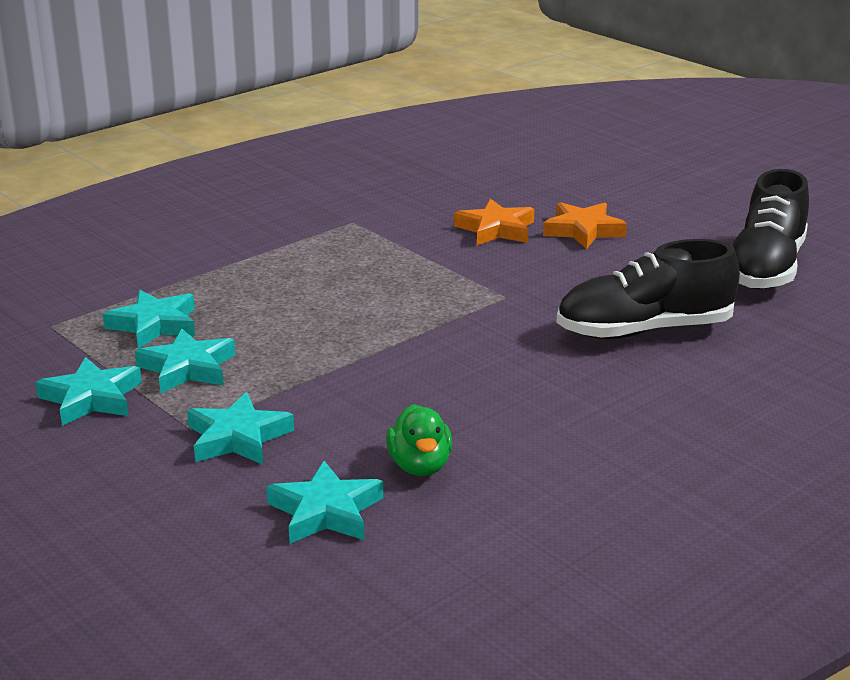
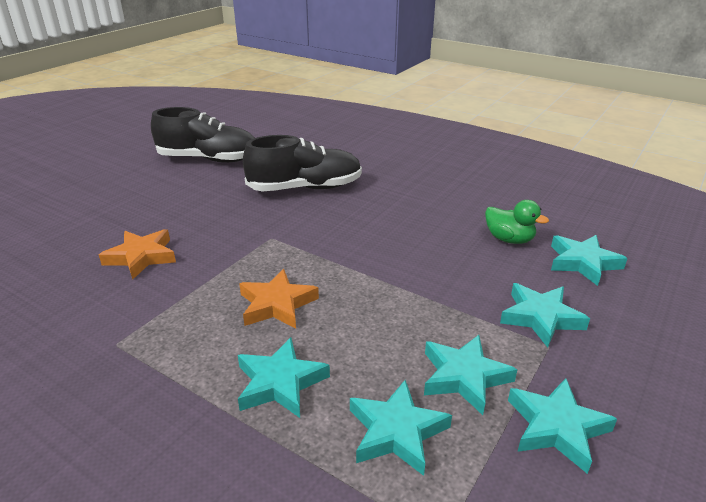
camera: 105 degrees left, 5 degrees up
(250, 284) = (280, 383): none -> turquoise star
(420, 466) = (509, 239): green duck -> green duck turned 60 degrees clockwise
(583, 230) = (146, 219): orange star -> orange star (277, 304)
(644, 330) = (305, 188): black shoe -> black shoe turned 75 degrees counterclockwise

